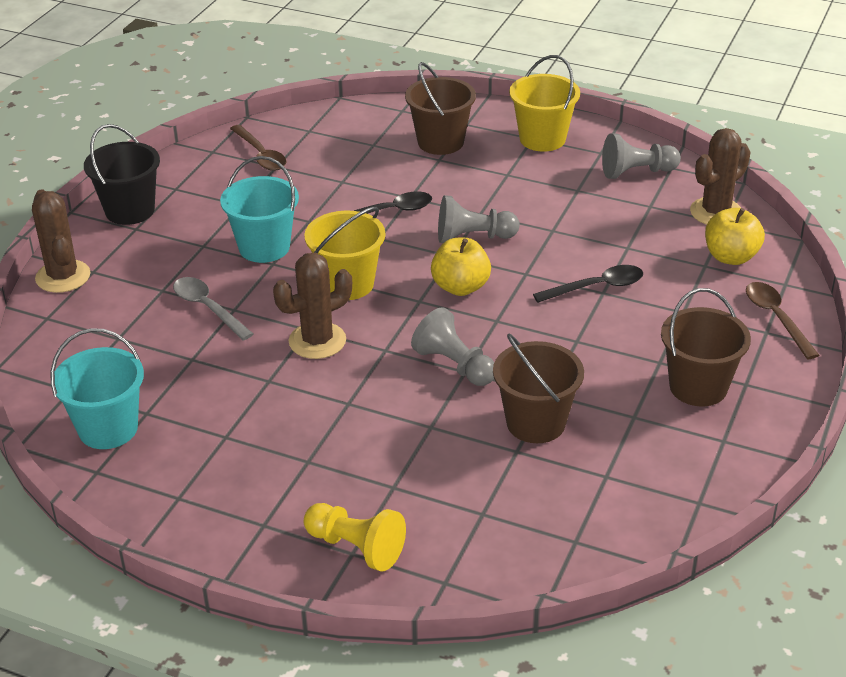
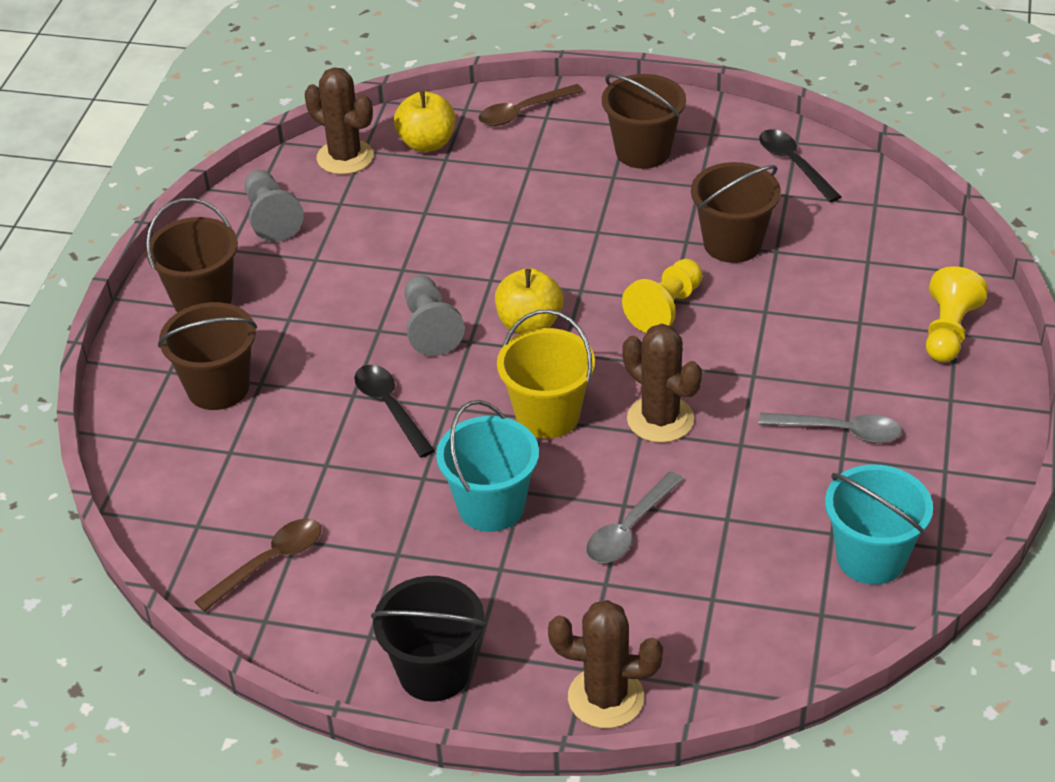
camera: 100 degrees left, 5 degrees up
(63, 276) = (606, 698): brown cactus -> brown cactus turned 45 degrees clockwise
(256, 441) = (839, 431): none -> grey spoon
(454, 365) = (665, 309): grey pawn -> yellow pawn
(542, 139) = (202, 299): yellow bucket -> brown bucket
(596, 287) = (503, 227): black spoon -> black spoon (794, 164)

